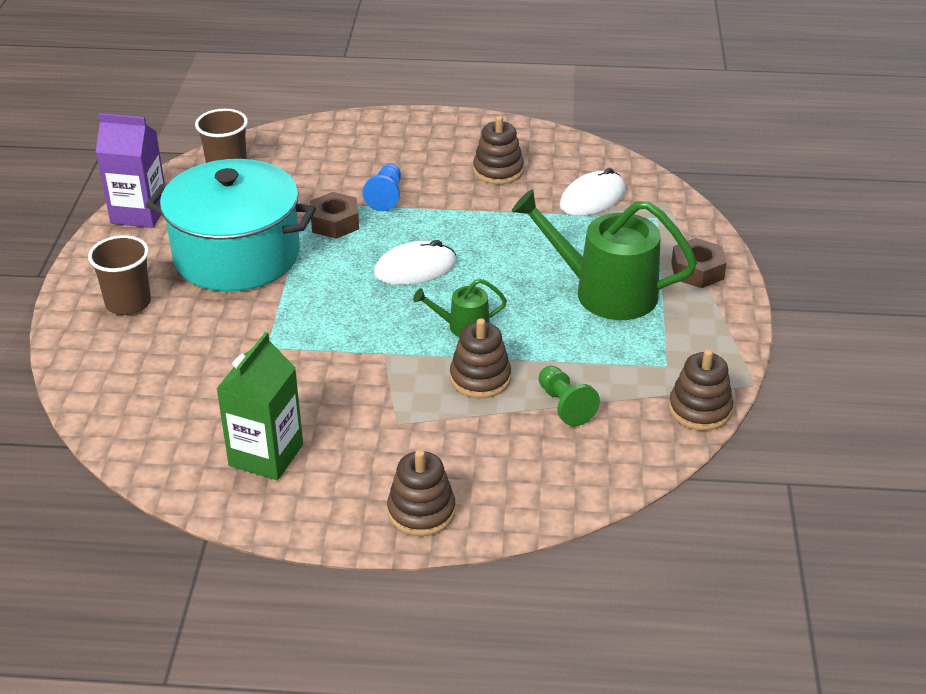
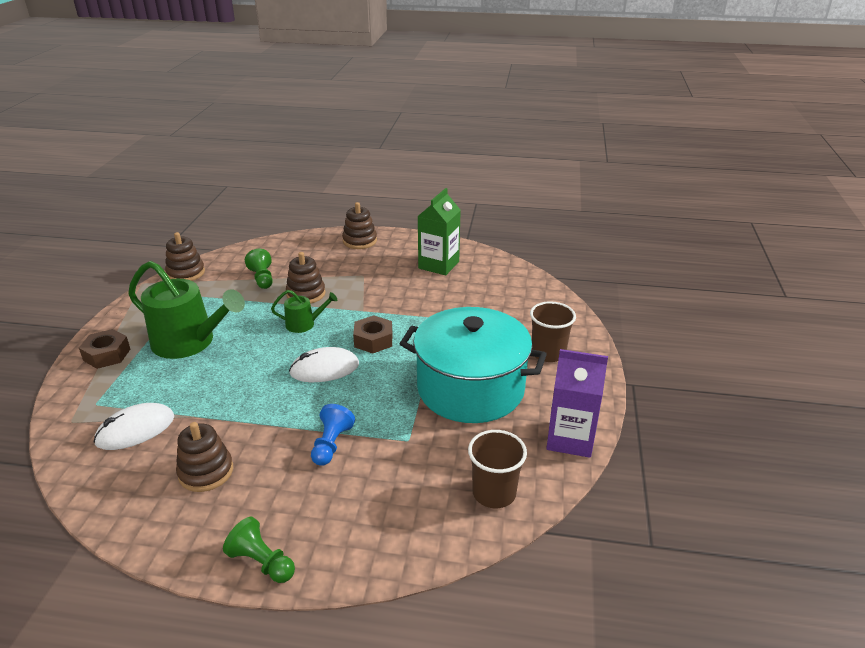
camera: 175 degrees left, 5 degrees down
(335, 223) = (384, 416): brown nut -> brown nut (373, 340)
(419, 122) = (262, 562): none -> green pawn

